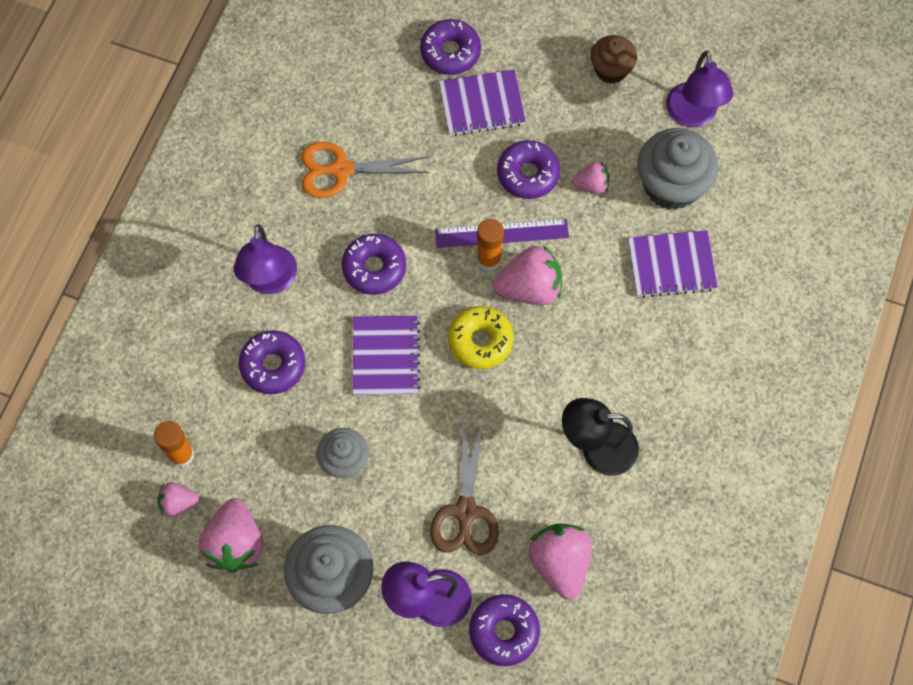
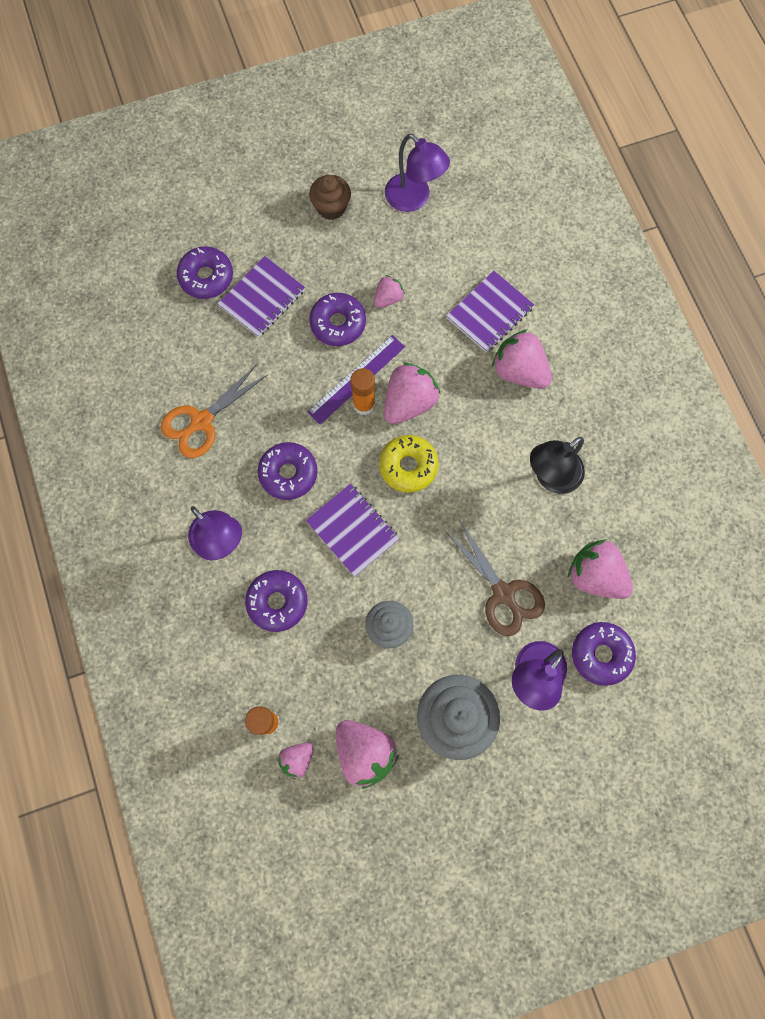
camera: 40 degrees left, 5 degrees up
(652, 335) = (519, 371): none -> pink strawberry
(671, 185) = (442, 258): grey cupcake -> none

